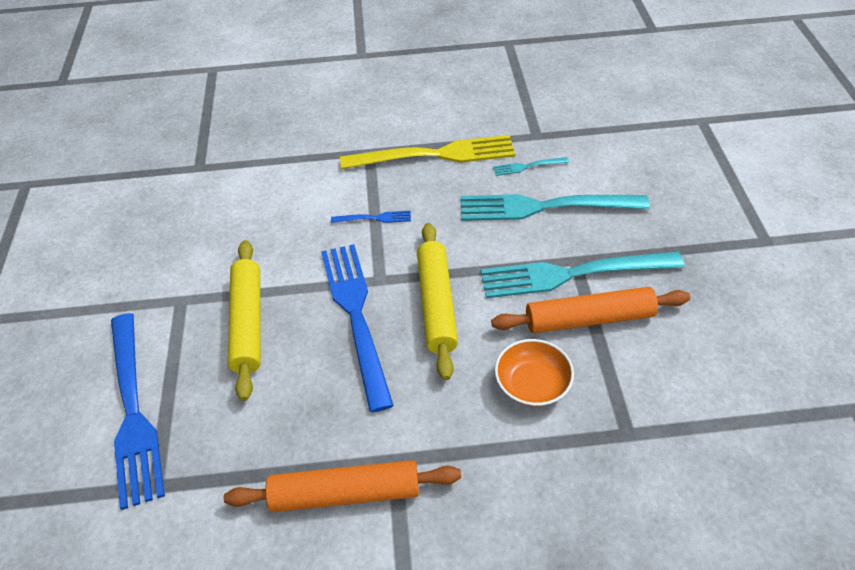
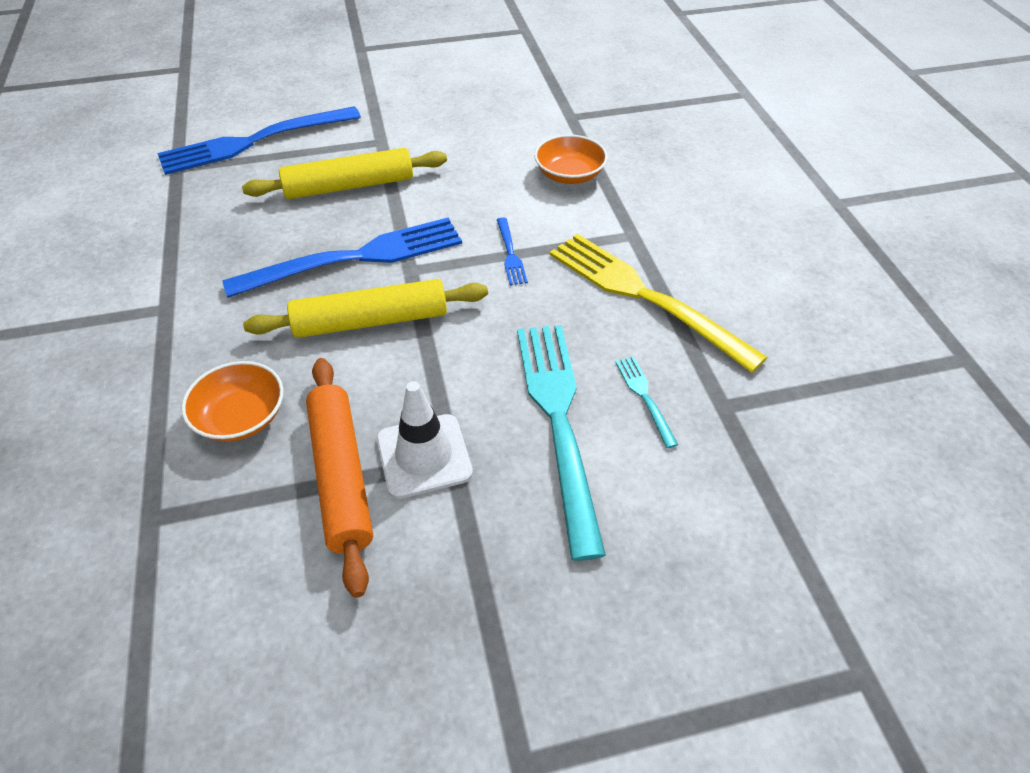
camera: 80 degrees right, 0 degrees up
(284, 176) = (569, 174): none -> orange bowl
(345, 494) = (136, 279): orange rolling pin -> none
(435, 155) = (643, 296): yellow fork -> yellow fork turned 150 degrees clockwise
(572, 274) = (424, 456): turquoise fork -> white traffic cone

